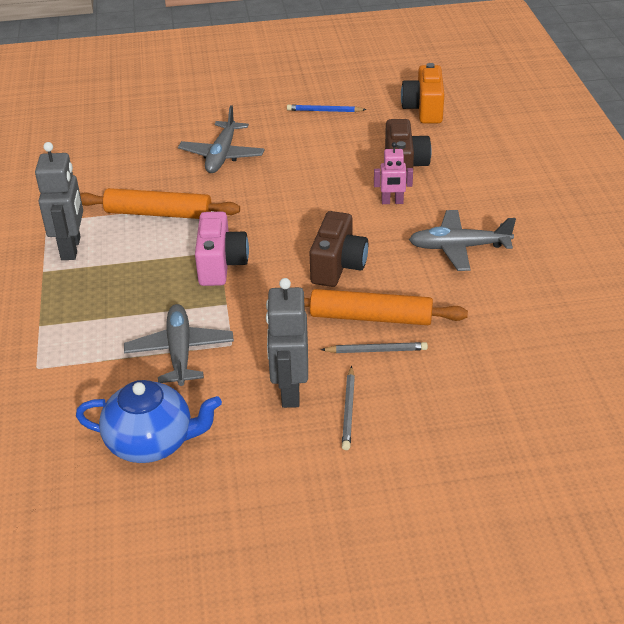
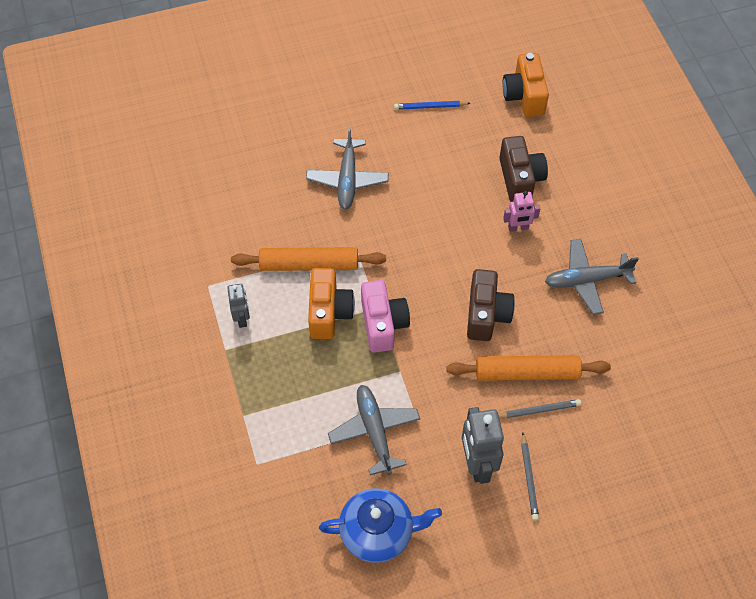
camera: 10 degrees left, 20 degrees up
(71, 248) = (242, 318): grey robot -> grey robot, size x0.59
(165, 251) = (329, 312): none -> orange camera

